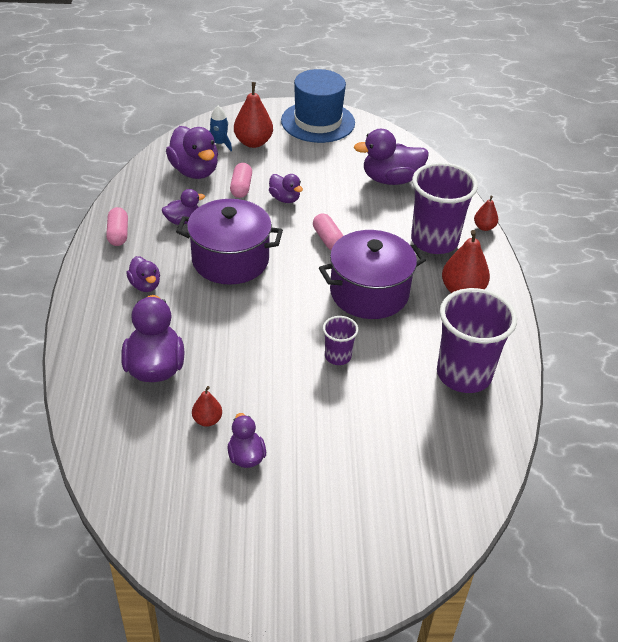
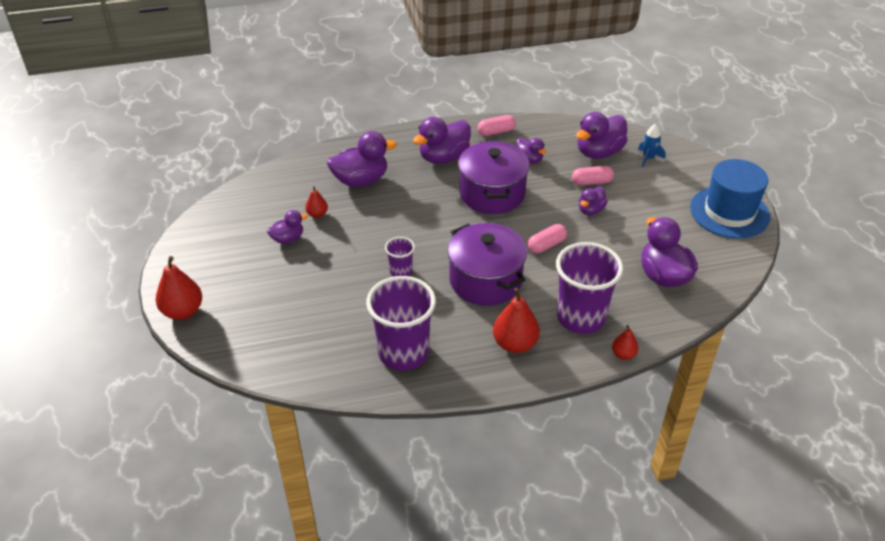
camera: 80 degrees right, 0 degrees up
(145, 285) = (444, 157): purple duck -> purple duck, size x1.78
(253, 142) = (664, 177): red pear -> red pear (183, 311)

